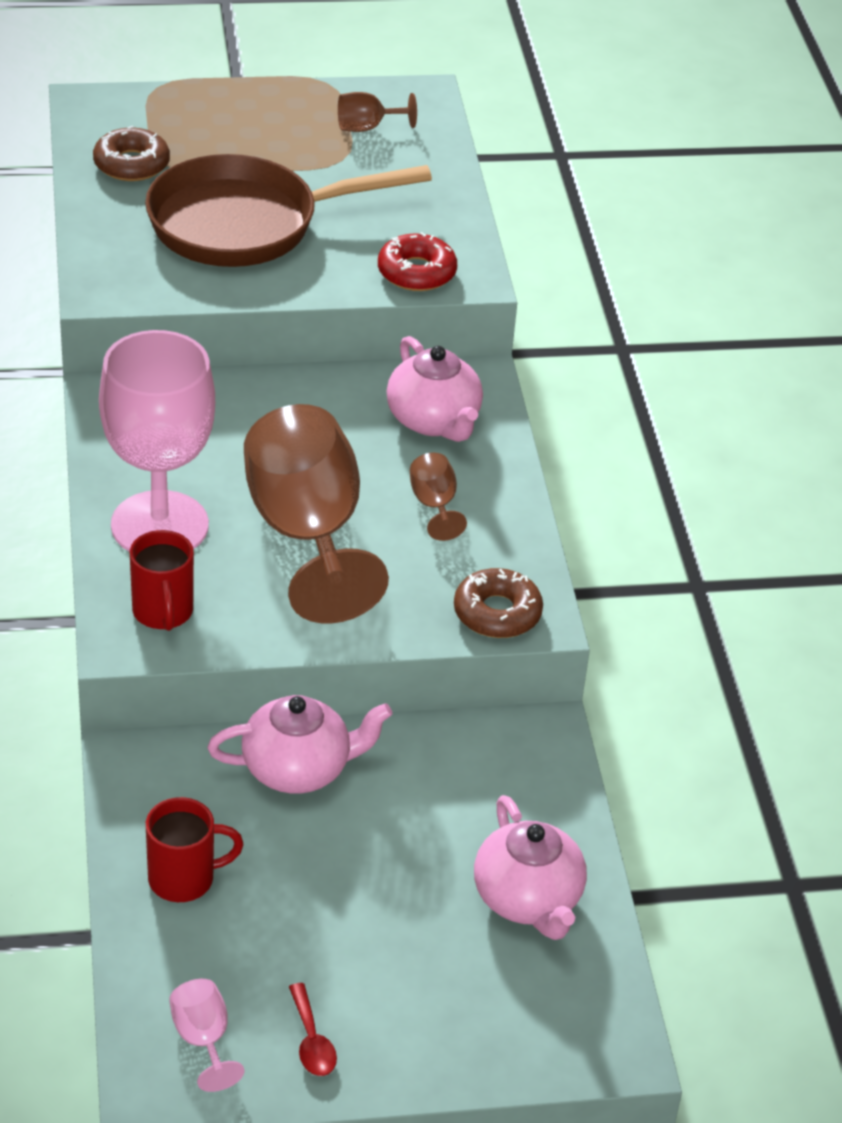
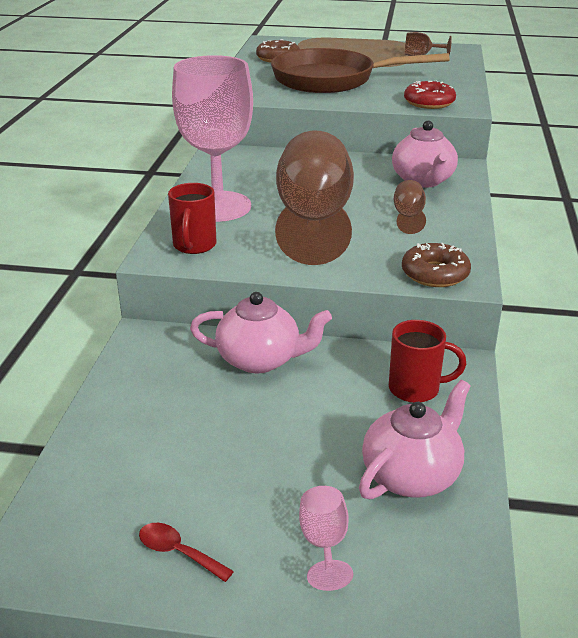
camera: 20 degrees right, 10 degrees down
(184, 879) = (139, 414): red mug -> red mug (416, 389)
(203, 1040) = (87, 532): pink goblet -> pink goblet (324, 544)
(312, 1041) = (178, 552): red spoon -> red spoon turned 120 degrees clockwise
(527, 899) = (412, 475): pink teapot -> pink teapot turned 135 degrees counterclockwise

